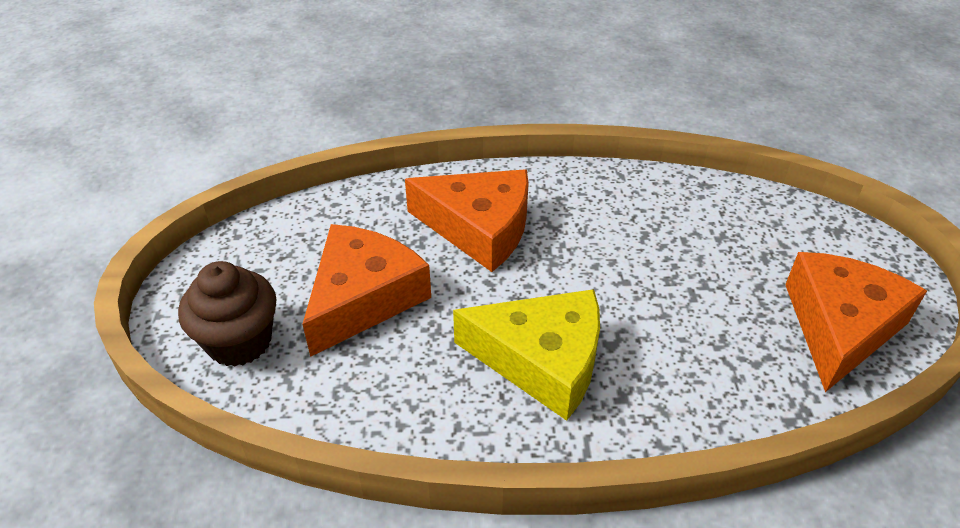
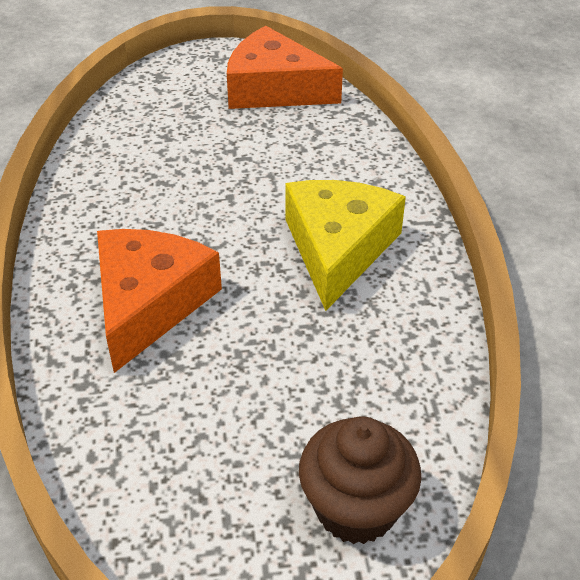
camera: 95 degrees left, 0 degrees up
(363, 298) = (270, 395): orange cheese -> none

